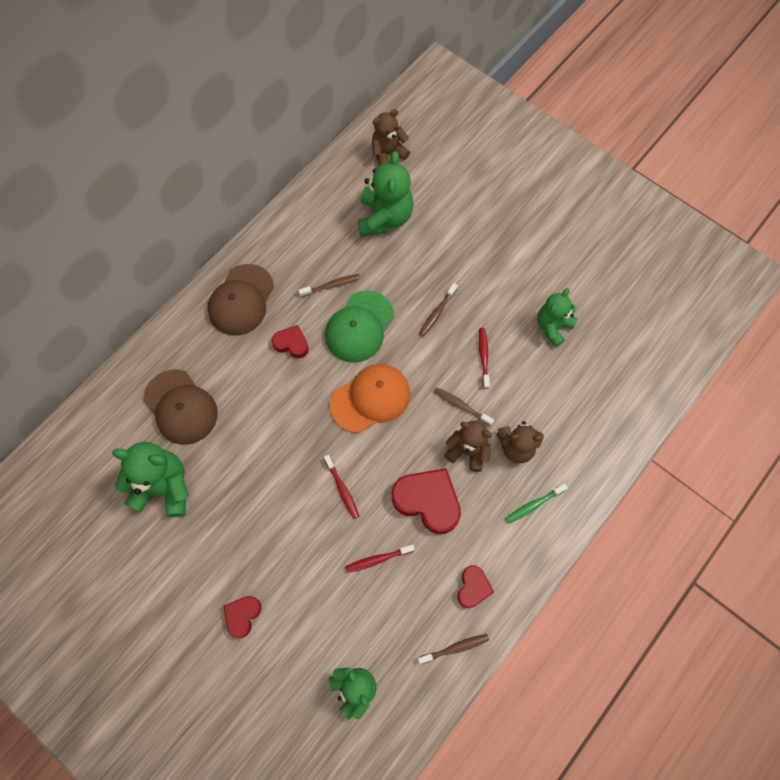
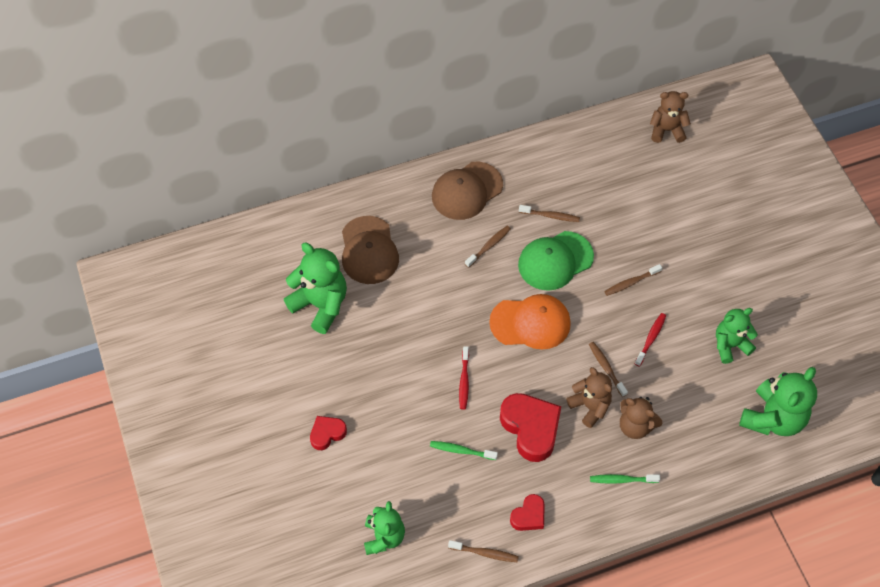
camera: 30 degrees right, 10 degrees down
(291, 344) = (489, 246): red heart -> brown toothbrush
(377, 559) = (461, 450): red toothbrush -> green toothbrush
(384, 218) = (631, 182): green teddy bear -> green teddy bear (772, 418)

